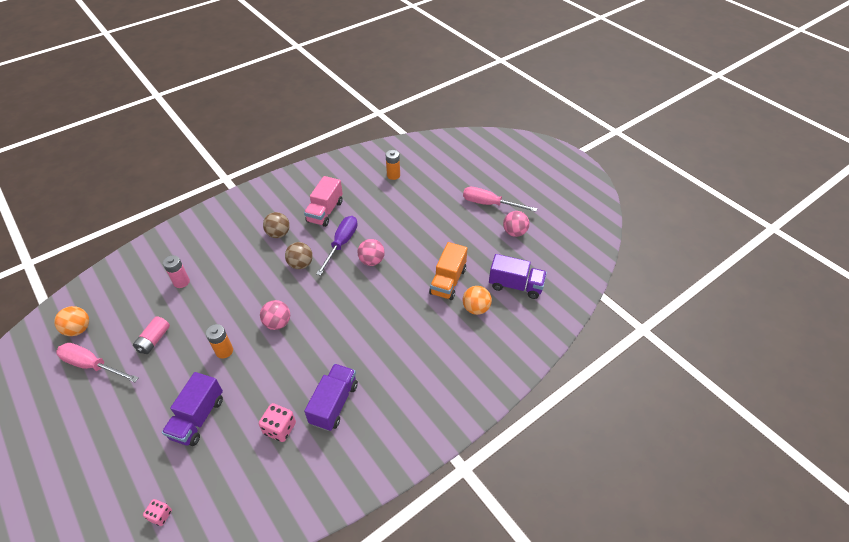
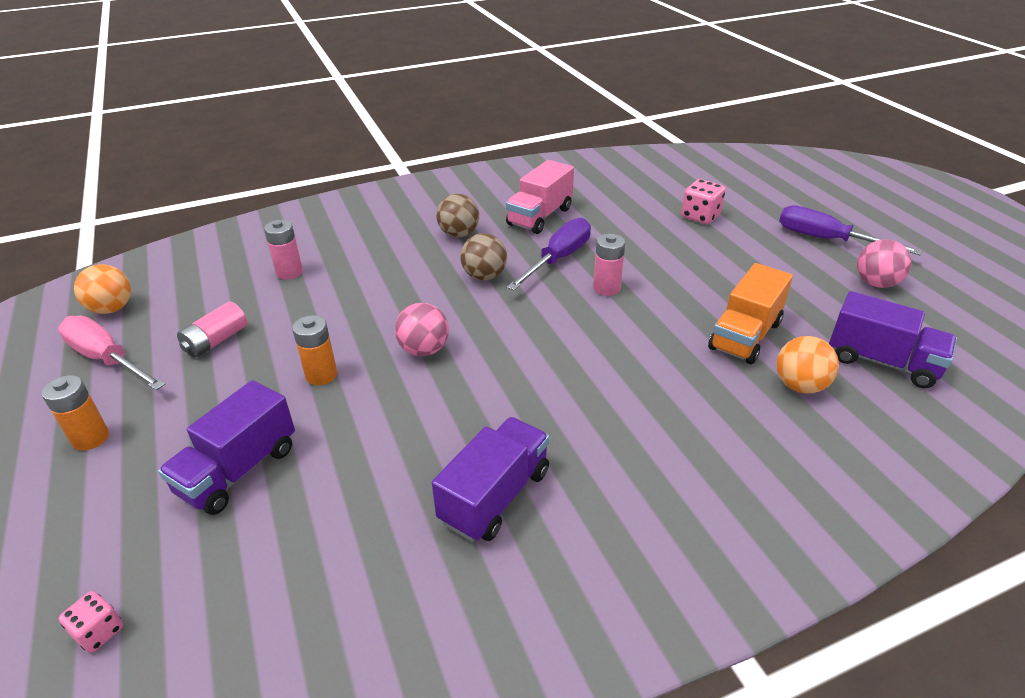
camera: 15 degrees right, 10 degrees down
(280, 428) = (379, 519): pink dice -> pink dice (700, 216)
(372, 261) = (606, 288): pink ball -> pink battery
(393, 175) = (659, 187): orange battery -> orange battery (90, 438)
(489, 204) = (826, 240): pink screwdriver -> purple screwdriver

